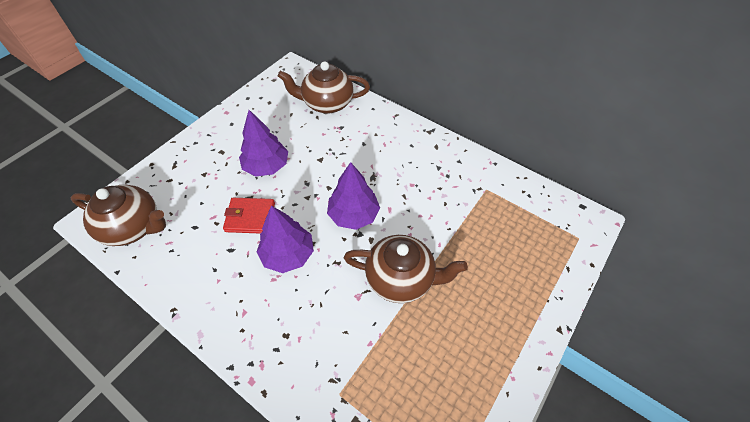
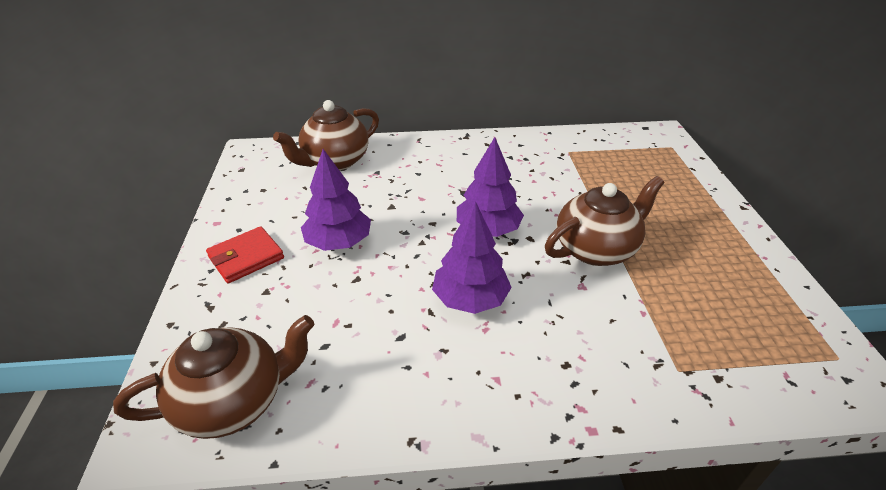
camera: 40 degrees left, 15 degrees down
(250, 217) = (383, 294): red wallet -> red wallet (246, 257)

